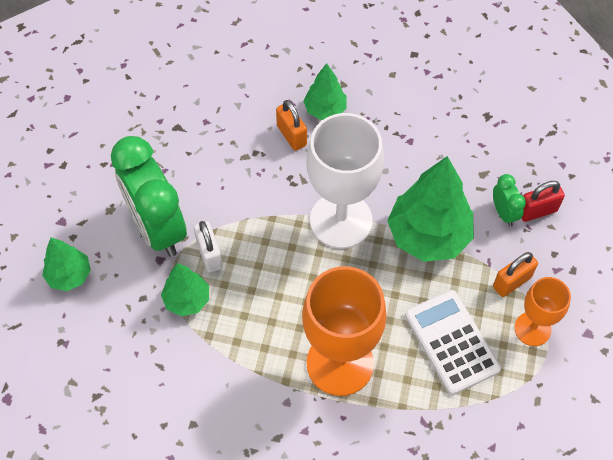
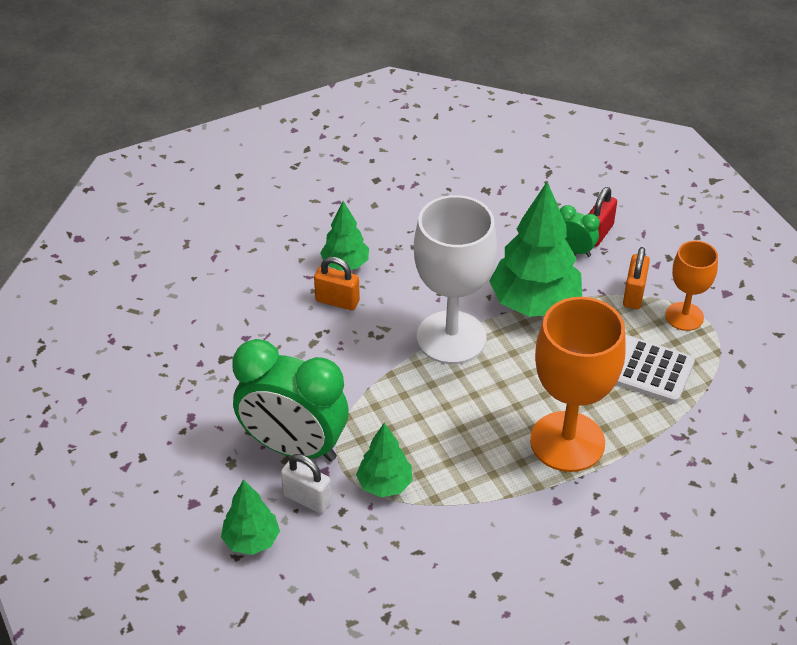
camera: 40 degrees left, 15 degrees down
(209, 255) = (366, 437): white padlock -> white padlock (307, 499)

